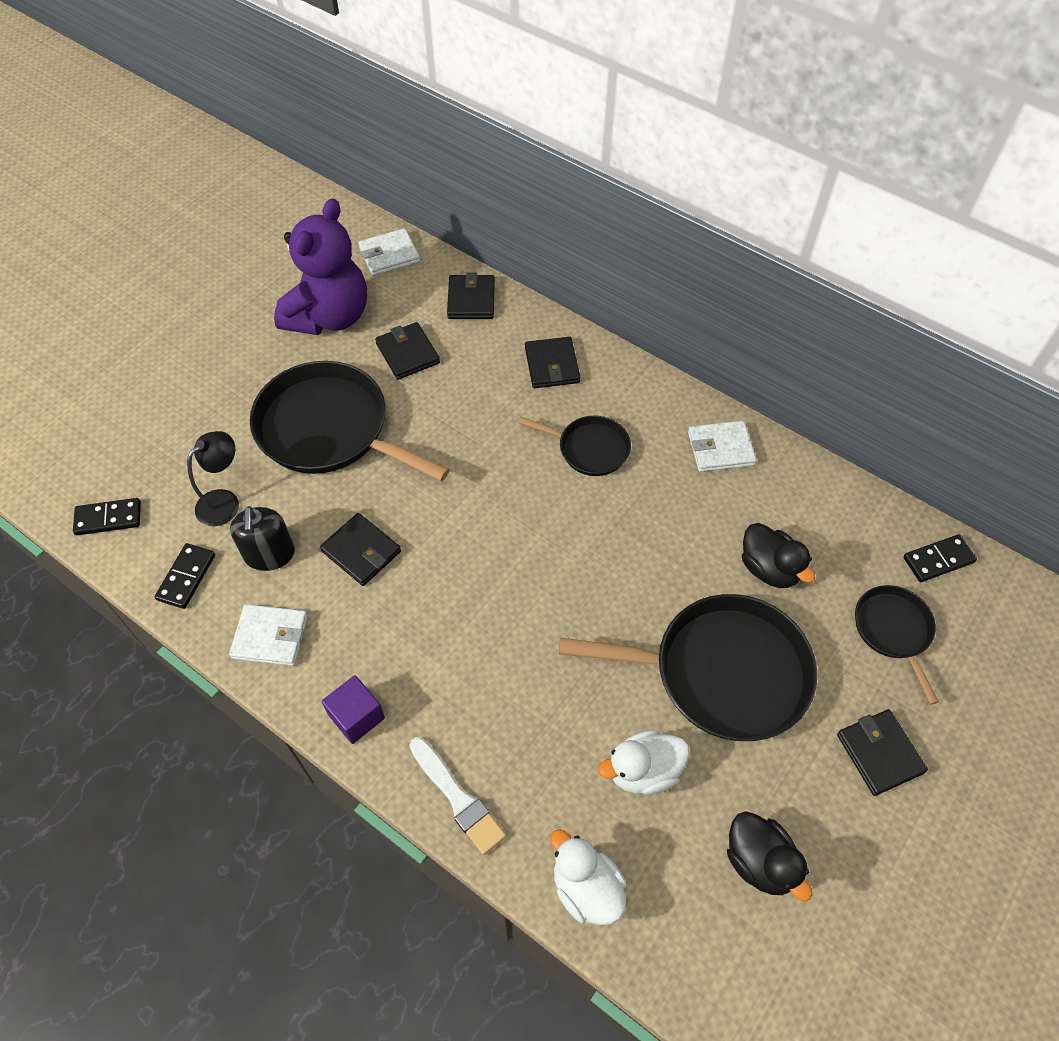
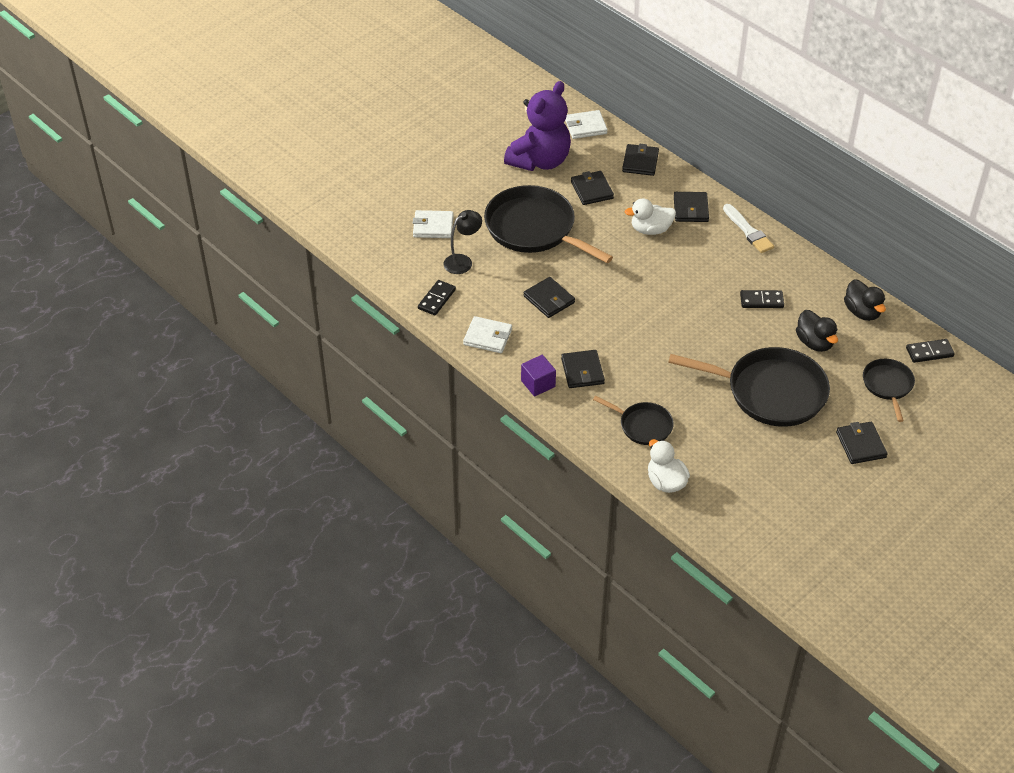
camera: 10 degrees right, 10 degrees down
(108, 518) = (388, 261): black domino -> black domino (761, 301)
(269, 554) = (490, 293): black soap dispenser -> none
(425, 680) = (582, 371): none -> black wallet
(458, 798) = (595, 430): white brush -> white brush (748, 231)
(590, 449) = (708, 261): black pan -> black pan (643, 426)
(643, 771) = (710, 433): white duck -> white duck (650, 229)
(720, 449) = (797, 272): white wallet -> white wallet (433, 226)
(760, 862) = (772, 484): black duck -> black duck (862, 312)

